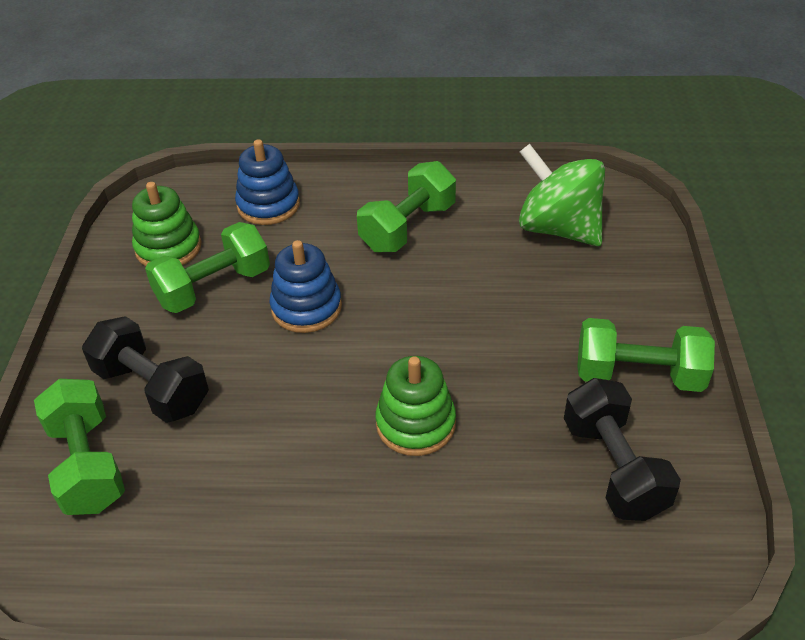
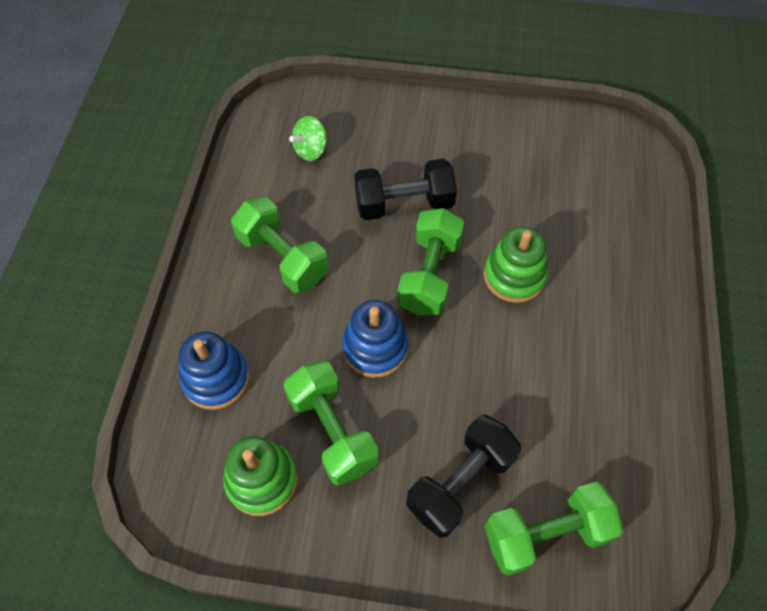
camera: 85 degrees left, 15 degrees up
(558, 228) = (311, 150): green spinning top -> green spinning top, size x0.51
(613, 467) = (557, 166): black dumbbell -> black dumbbell (404, 204)
(638, 375) = (478, 135): green dumbbell -> green dumbbell (429, 275)

